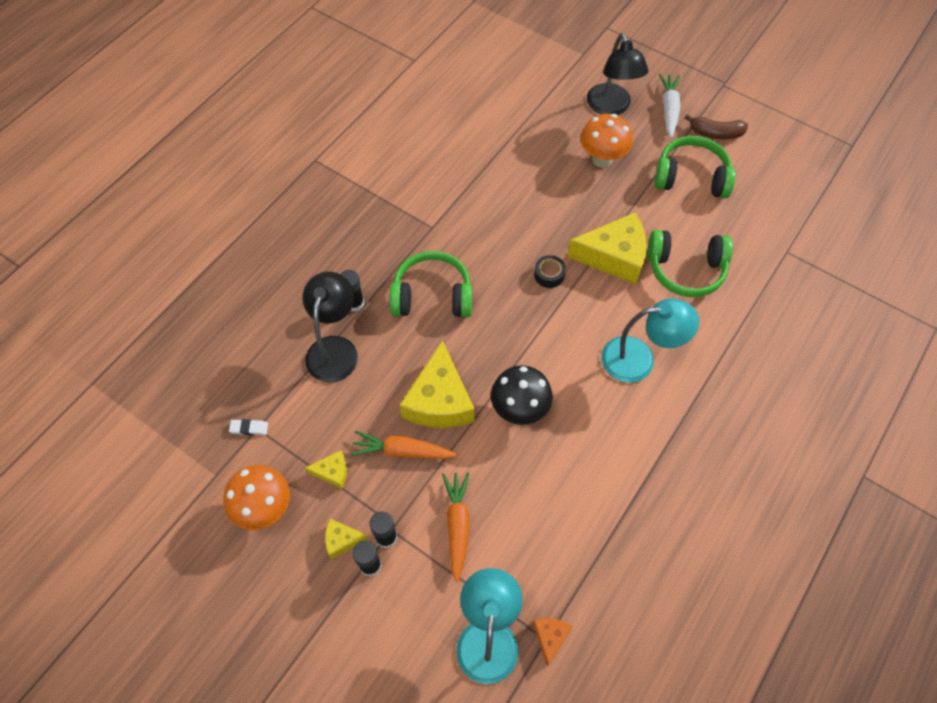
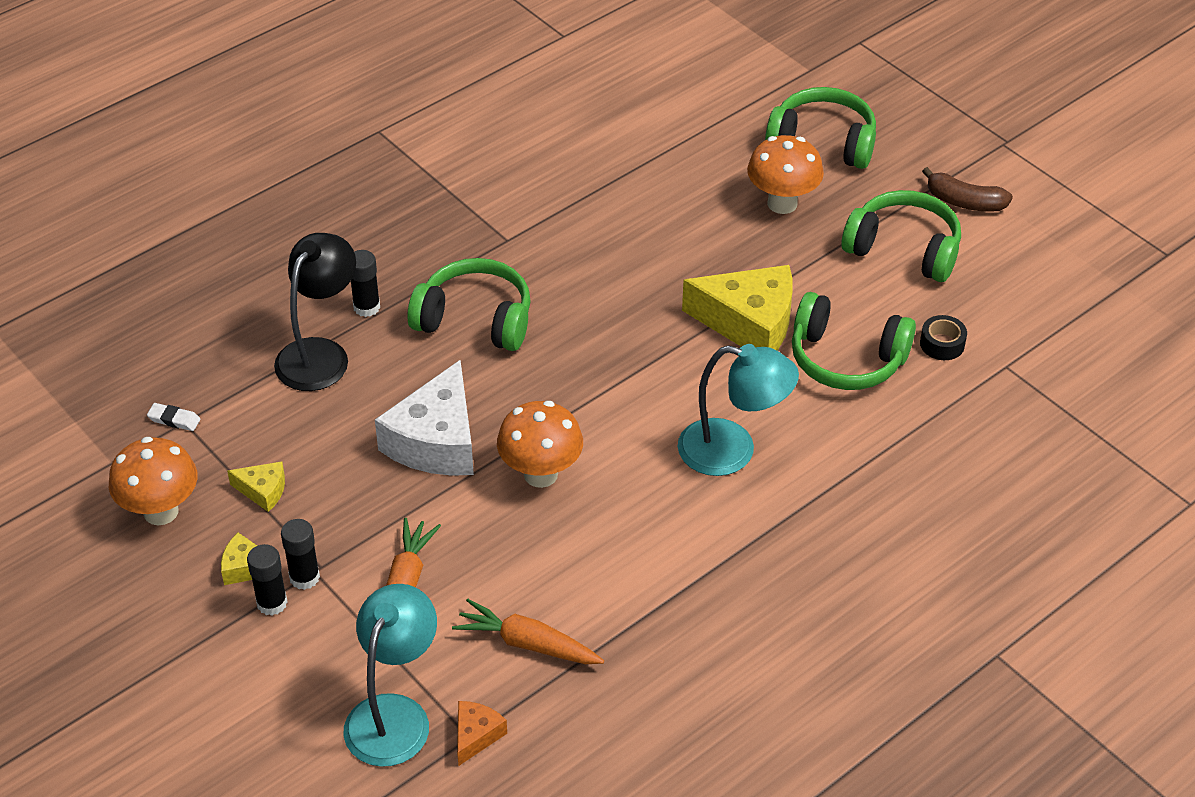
camera: 15 degrees right, 15 degrees down
(403, 451) = (365, 487): orange carrot -> orange carrot (528, 644)
(439, 400) = (436, 441): yellow cheese -> white cheese
(519, 409) = (540, 474): black mushroom -> orange mushroom
(549, 275) = (647, 327): black tape -> black tape (942, 344)
(611, 107) = (823, 142): black lamp -> green headphones
(669, 109) = (908, 160): white carrot -> none

